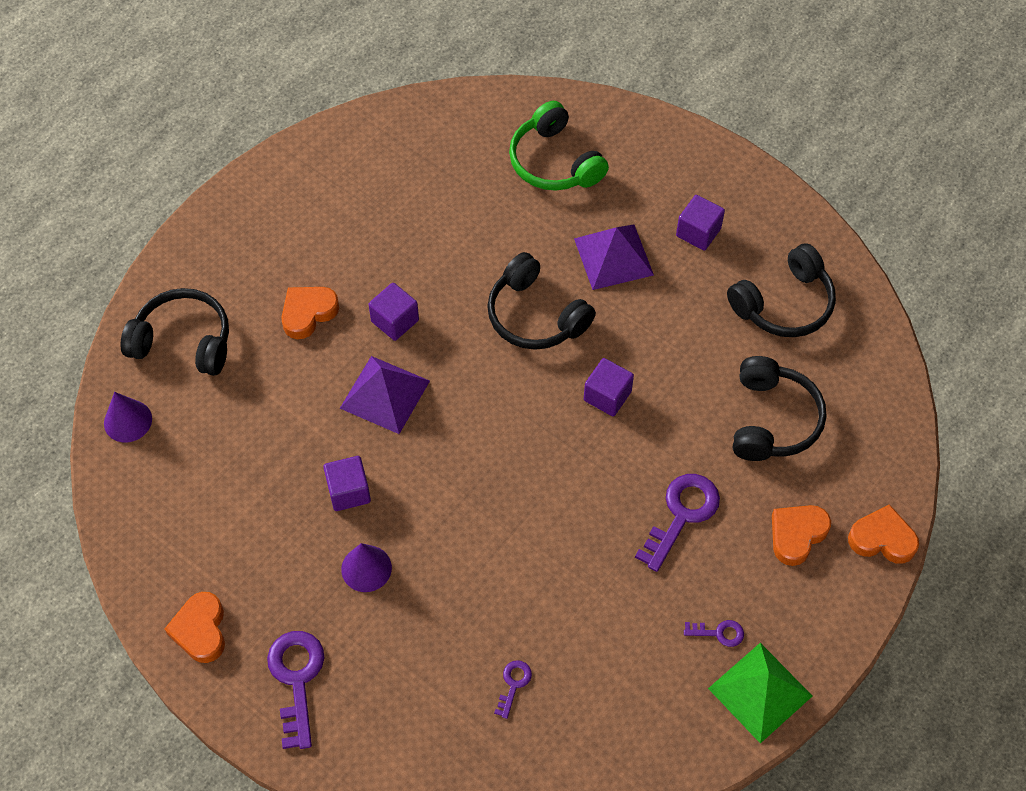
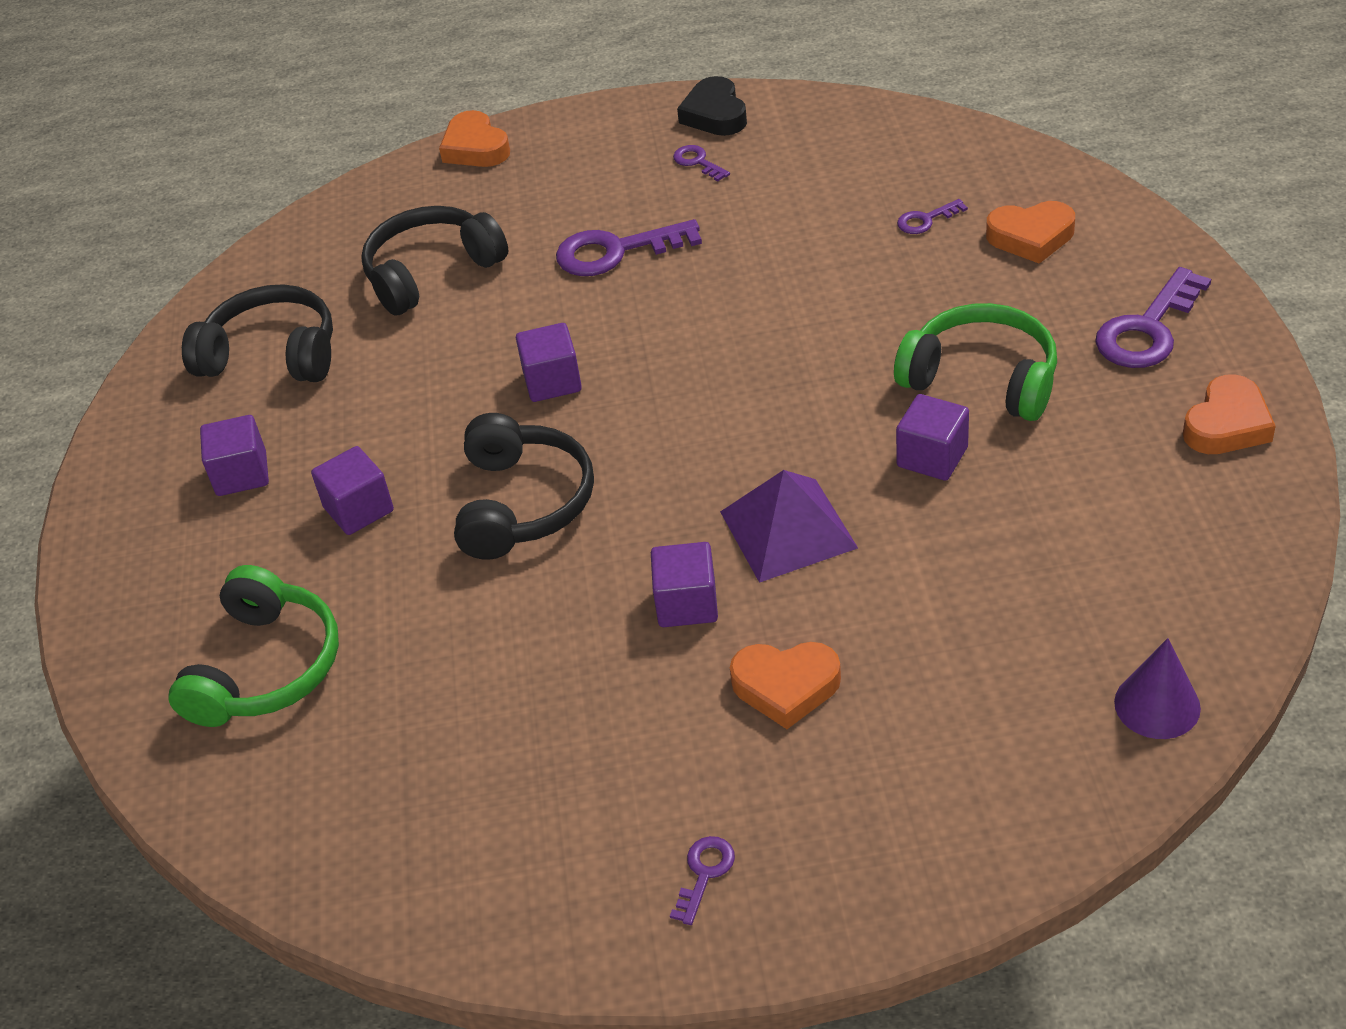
camera: 130 degrees left, 15 degrees down
(184, 341) = (992, 763): black headphones -> none
(268, 214) = (704, 873): none -> purple key
(366, 568) = (982, 378): purple cone -> green headphones
(613, 256) = (359, 509): purple pyramid -> purple cube
(760, 692) = (715, 114): green pyramid -> black heart
(797, 535) = (539, 186): orange heart -> orange heart (1031, 237)

